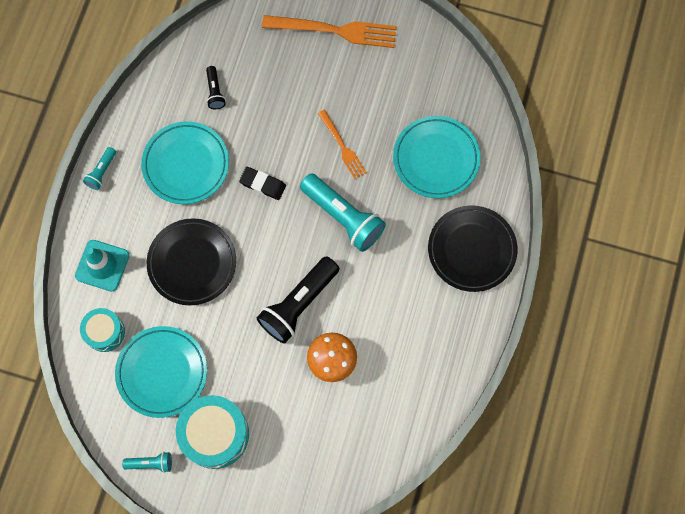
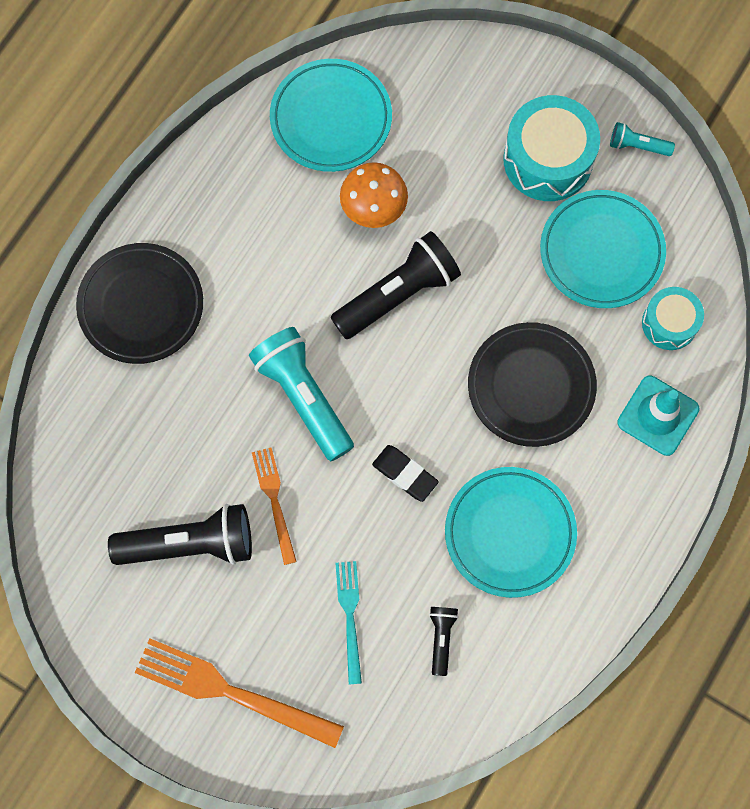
camera: 165 degrees left, 0 degrees up
(101, 172) = (636, 554): turquoise flashlight -> none
(275, 90) = (350, 616): none -> turquoise fork
(387, 107) = (190, 544): none -> black flashlight
(436, 159) = (146, 447): turquoise plate -> turquoise plate (331, 119)

